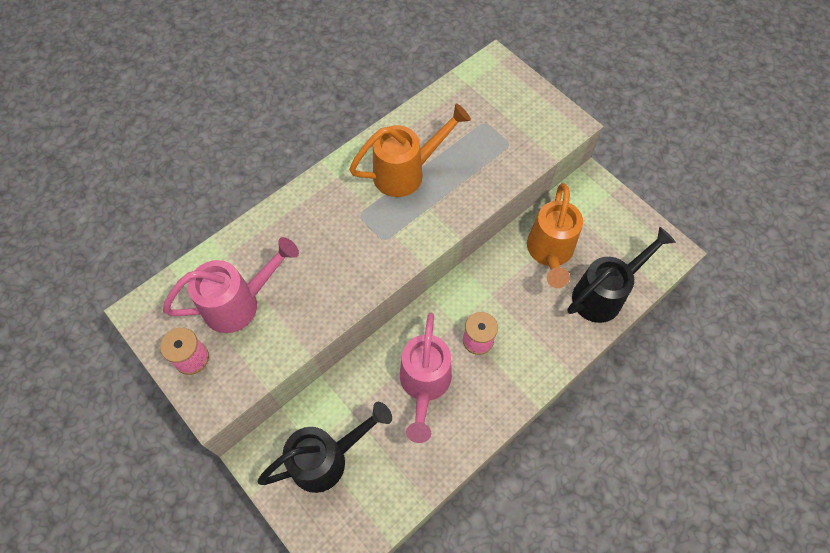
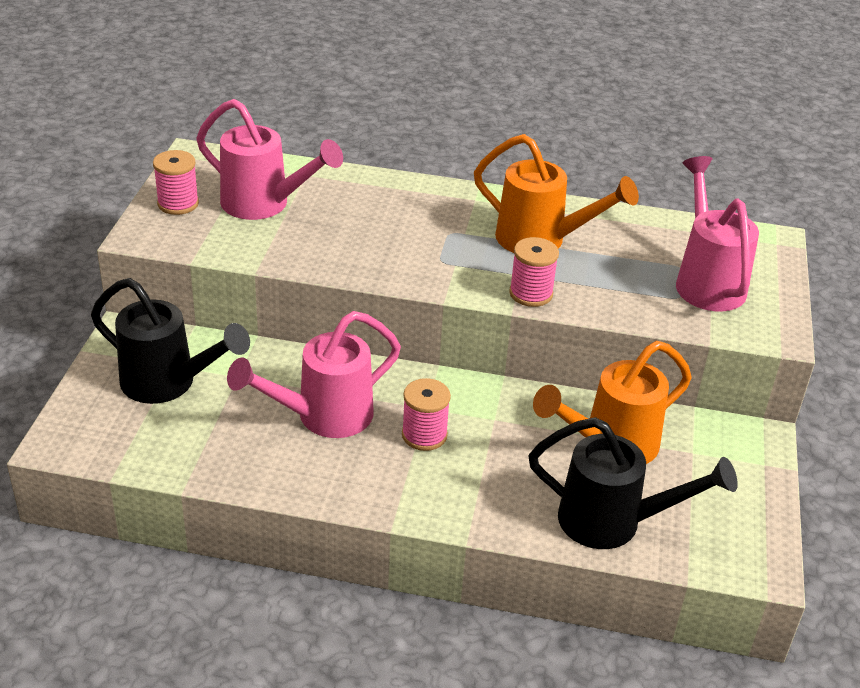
camera: 50 degrees right, 25 degrees down
(451, 214) = (531, 294): none -> pink spool
(505, 120) = (706, 280): none -> pink watering can

